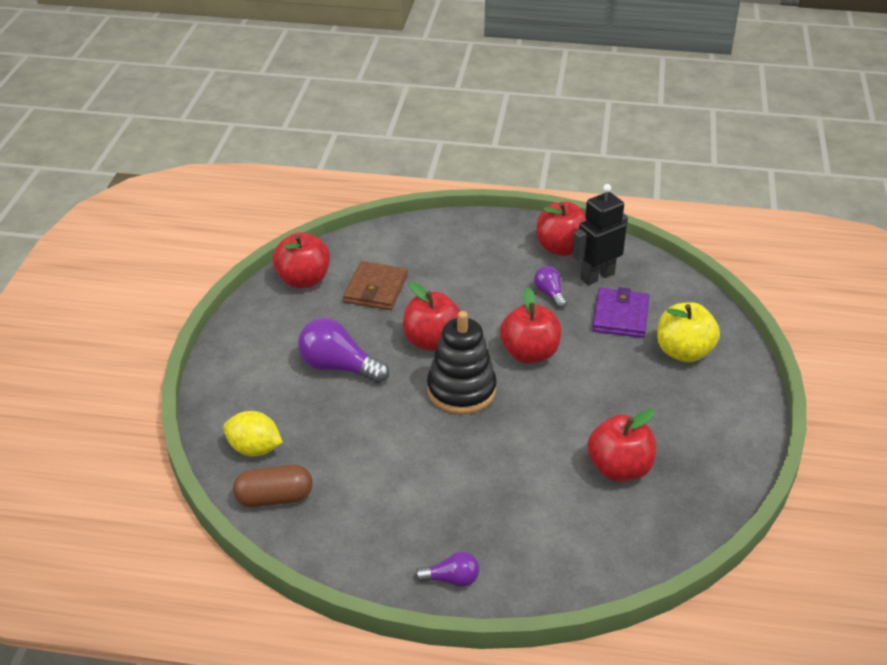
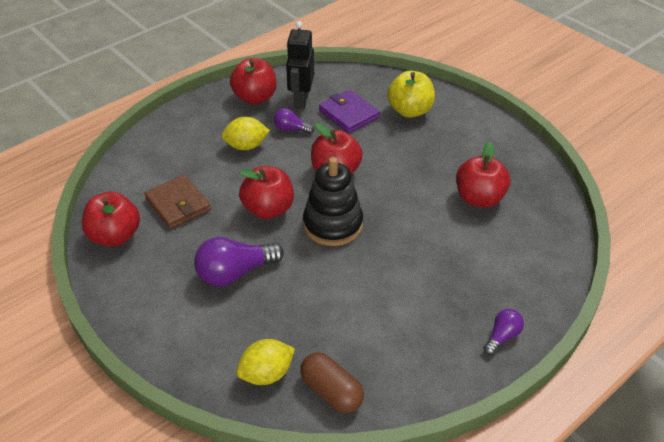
camera: 50 degrees left, 5 degrees up
(274, 498) = (331, 391): brown capsule -> brown capsule turned 75 degrees counterclockwise
(492, 282) = (246, 146): none -> yellow lemon

